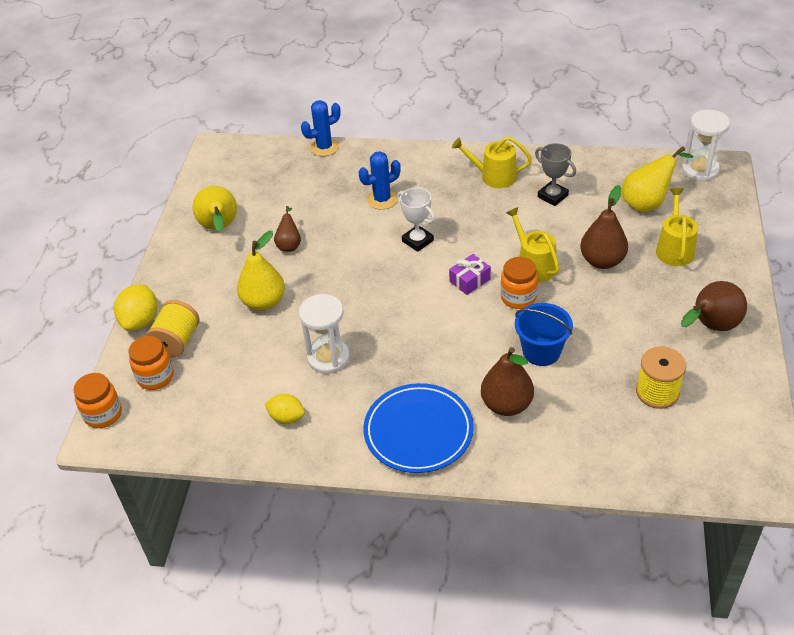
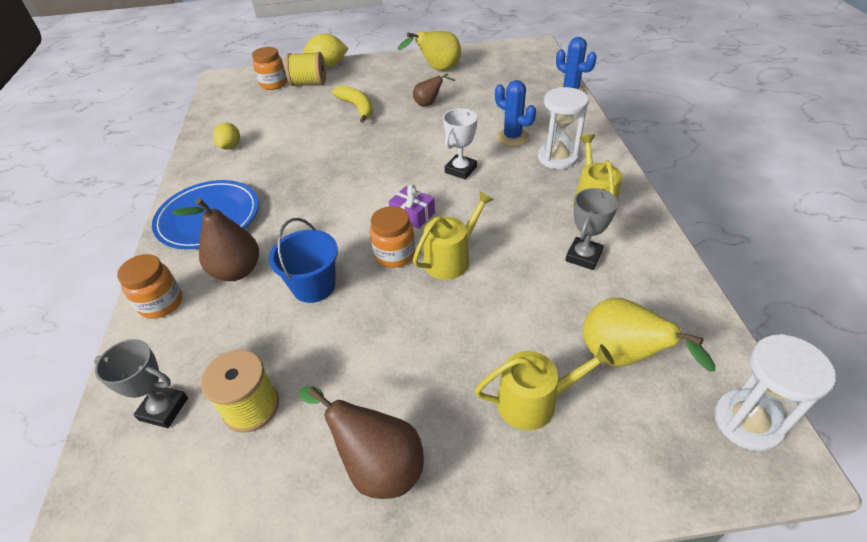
camera: 75 degrees right, 0 degrees up
(103, 414) = (239, 75): orange jar -> orange jar (161, 303)
(263, 302) = (357, 108): yellow pear -> yellow banana
(328, 358) = (296, 151): white hourglass -> white hourglass (557, 158)
(602, 261) = (479, 320): brown pear -> none
(651, 446) = (164, 409): none -> grey trophy

